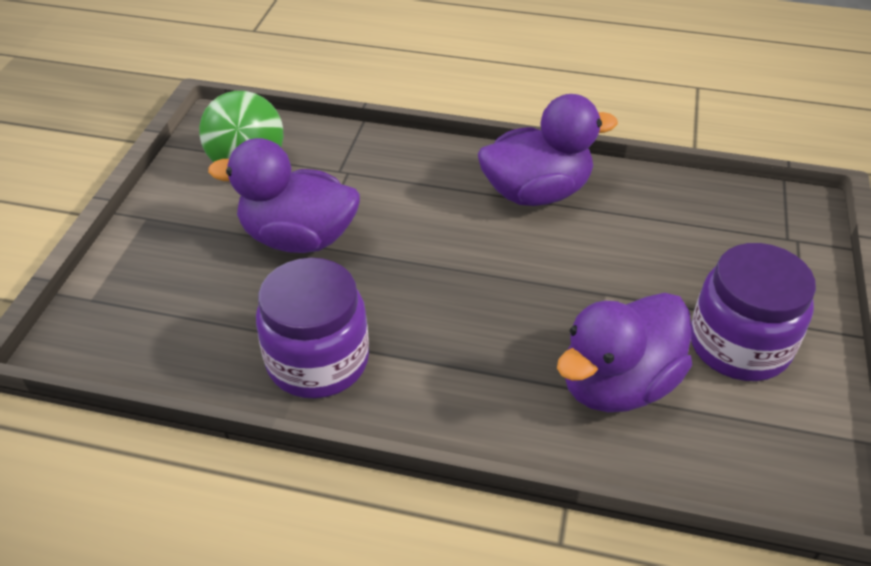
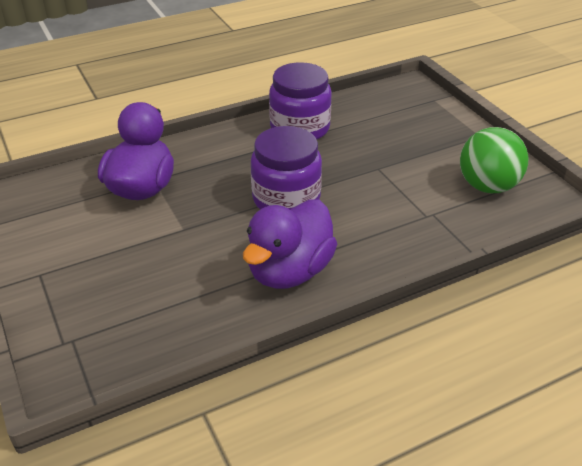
camera: 140 degrees right, 5 degrees down
(298, 238) = (391, 166): purple duck -> none
(739, 345) = (80, 240): purple jar -> purple jar (286, 199)

